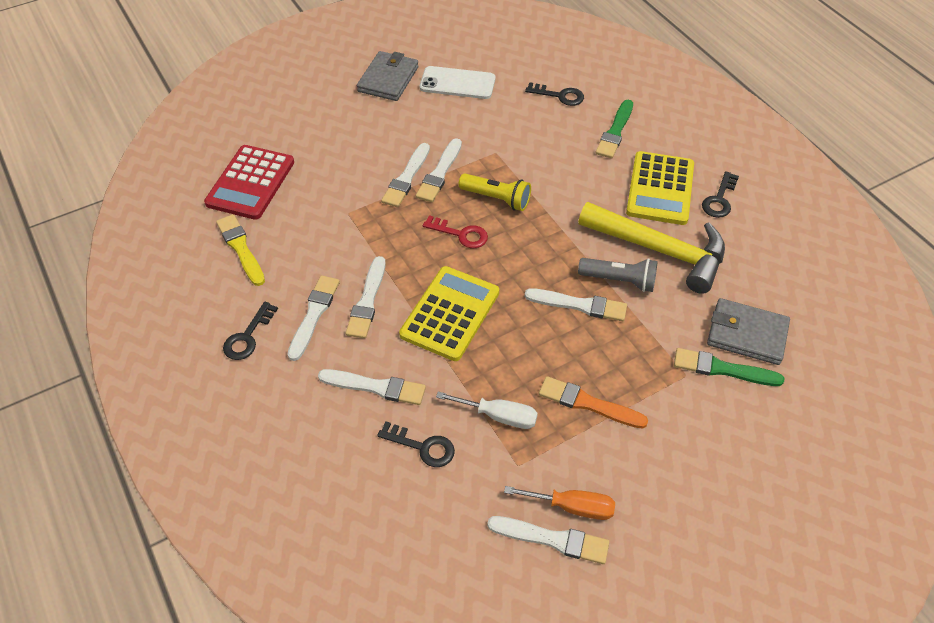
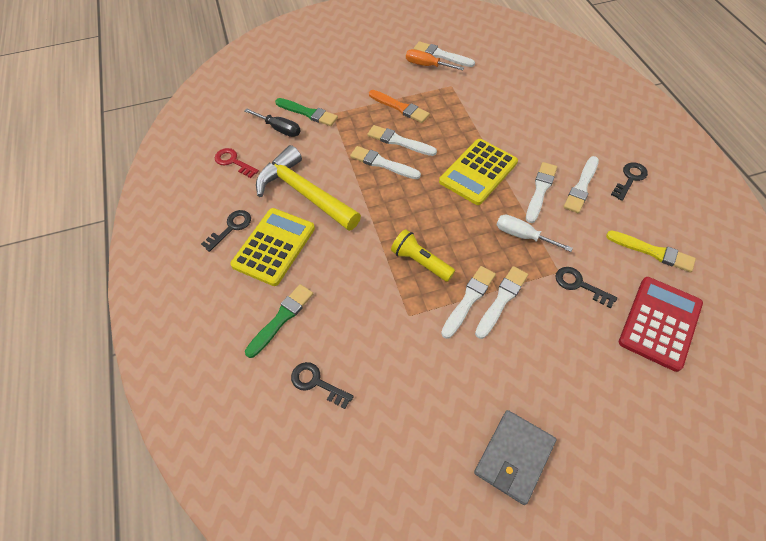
camera: 165 degrees left, 5 degrees up
(241, 248) = (652, 252): yellow brush -> yellow brush turned 45 degrees counterclockwise
(376, 387) = (534, 134): white brush -> white brush (399, 141)
(422, 446) = (506, 101): black key -> black key (579, 285)
(457, 83) = (428, 430): white phone -> none
(460, 234) = (459, 233): red key -> red key (233, 162)
(499, 416) = (457, 109): white screwdriver -> white screwdriver (522, 235)
(619, 280) = (346, 176): grey flashlight -> none
(746, 334) = (279, 129): grey wallet -> black screwdriver

